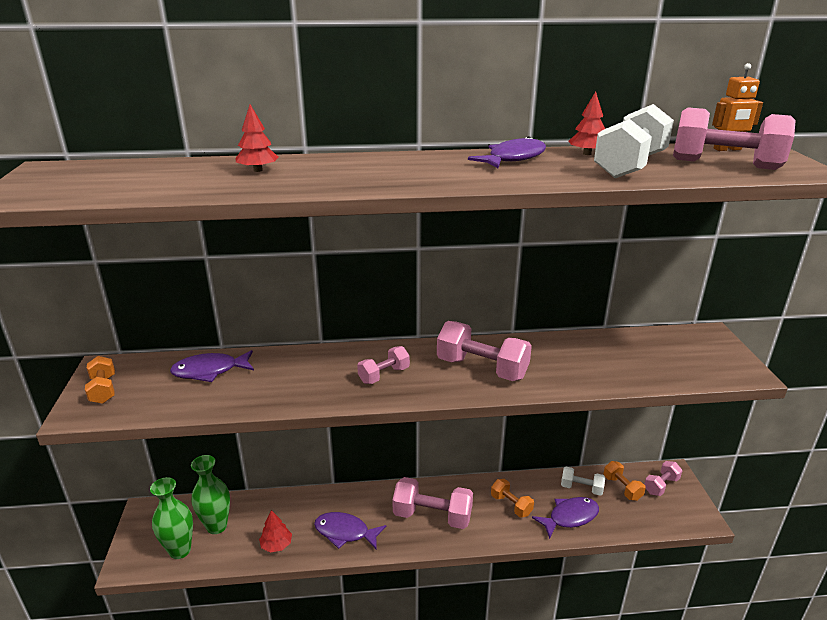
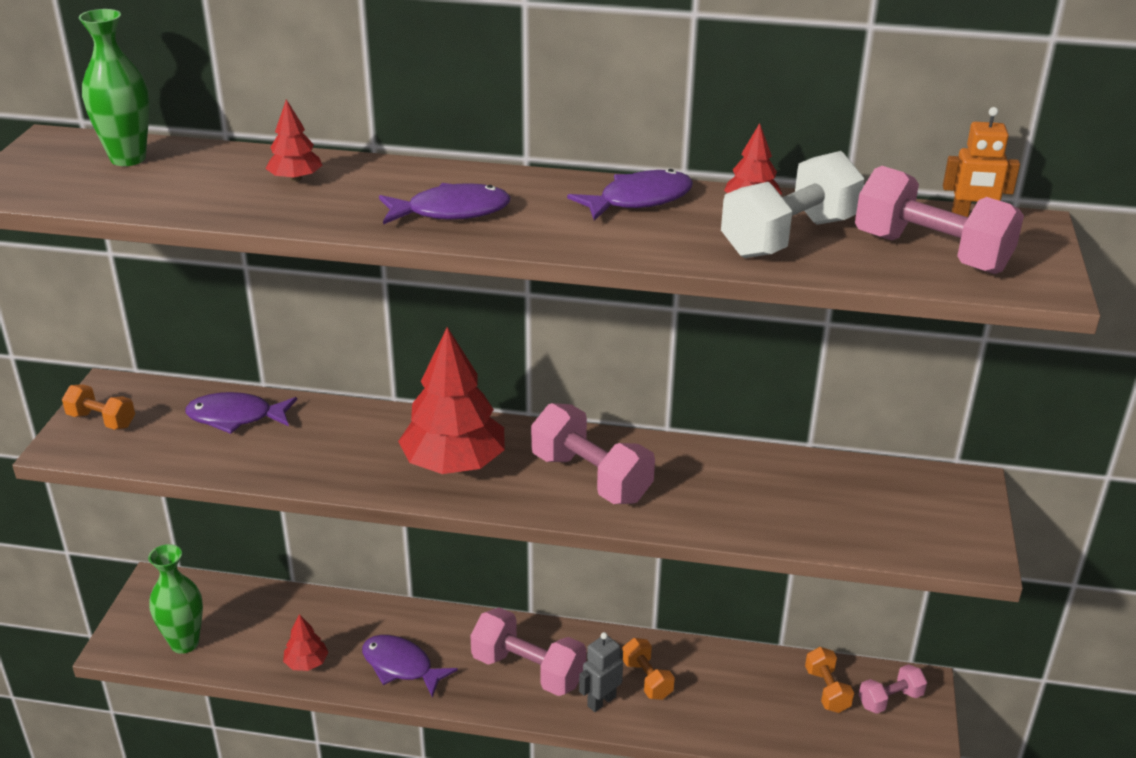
camera: 15 degrees right, 5 degrees up
(103, 390) = (101, 420): orange dumbbell -> orange dumbbell turned 60 degrees counterclockwise
(216, 526) = (239, 622): green vase -> green vase (128, 158)
(384, 375) = (454, 463): pink dumbbell -> red tree
(489, 526) = (601, 701): none -> grey robot
(570, 517) = (725, 714): purple fish -> purple fish (451, 211)
(581, 488) = (764, 678): white dumbbell -> none

